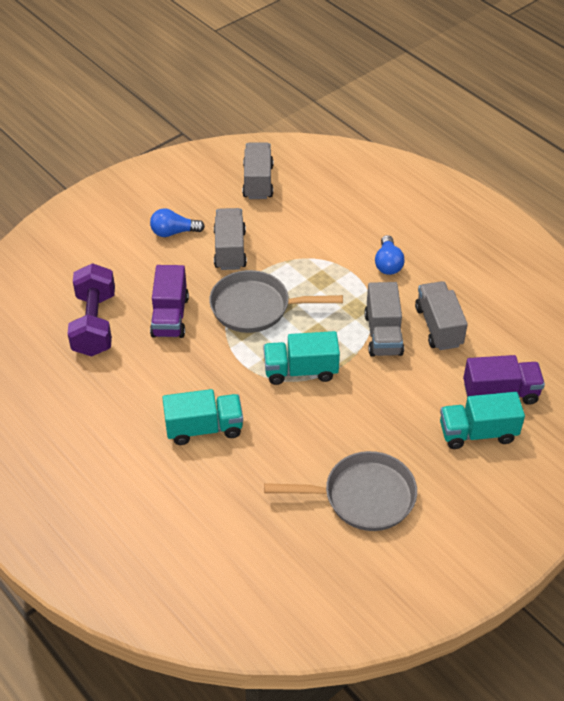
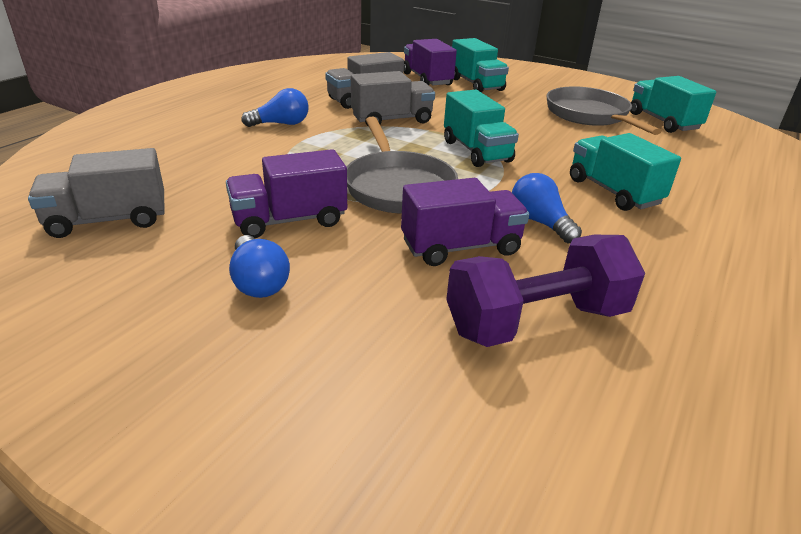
camera: 110 degrees left, 15 degrees down
(181, 365) = (540, 222): none -> blue light bulb
(230, 250) = (289, 220): grey truck -> purple truck
(331, 558) = (663, 122): none -> turquoise truck

